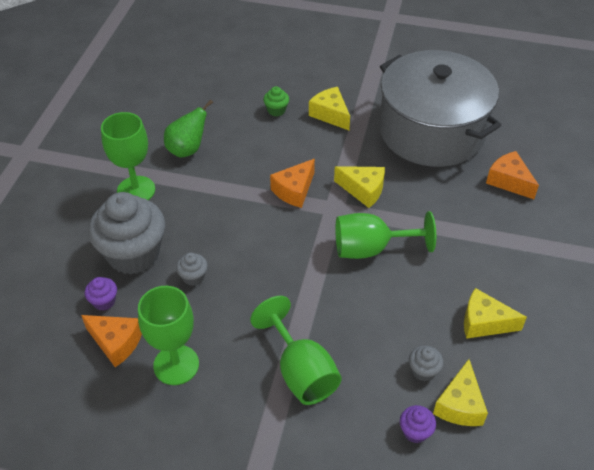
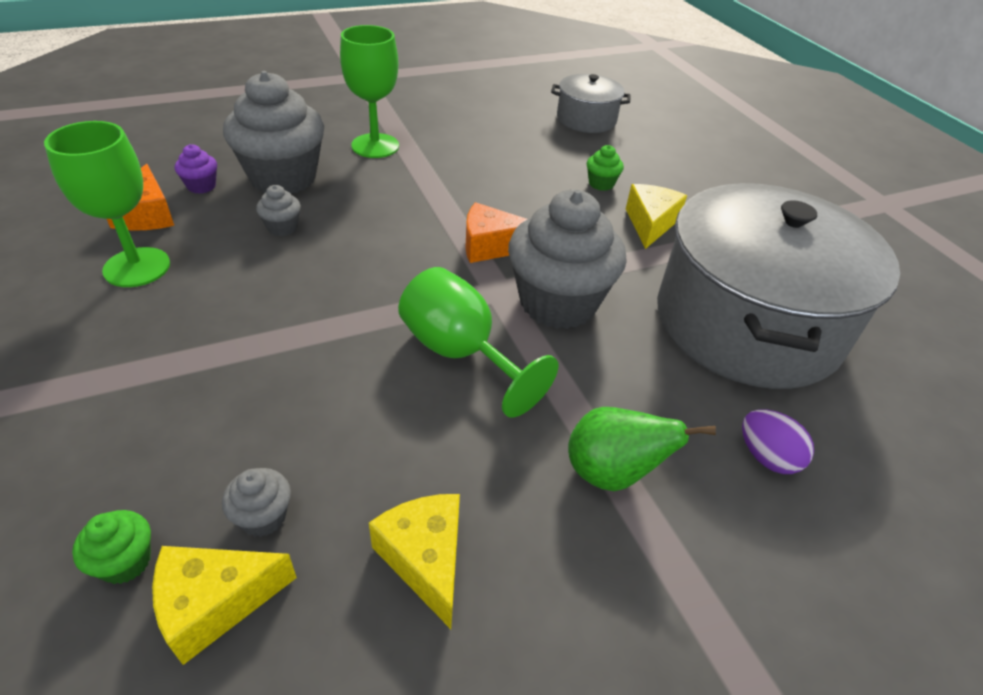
camera: 50 degrees right, 5 degrees down
(187, 150) = (467, 152): green pear -> green pear (612, 473)
(201, 73) = (586, 119): none -> grey pot
(301, 371) = (184, 375): green goblet -> none
(363, 190) = (558, 303): yellow cheese -> grey cupcake
(415, 431) = (125, 561): purple cupcake -> green cupcake
(509, 181) = (767, 457): orange cheese -> purple egg

